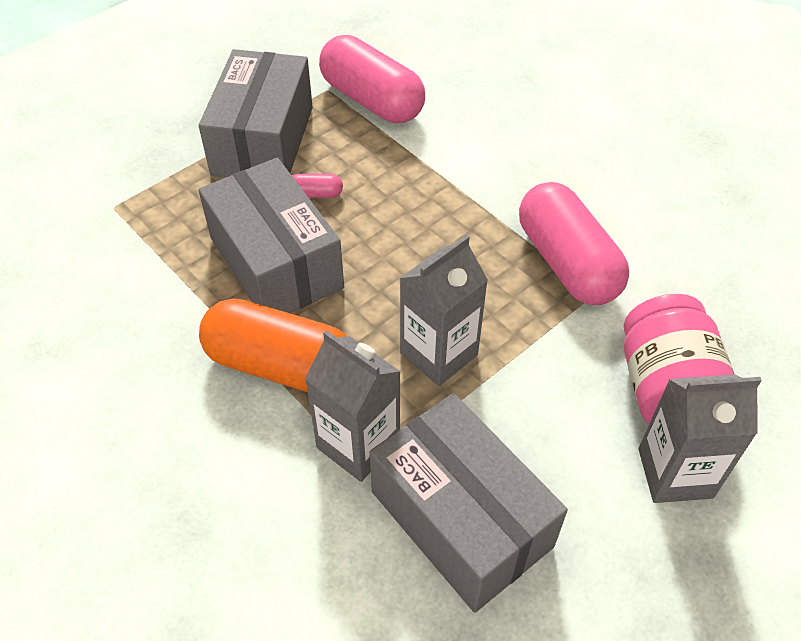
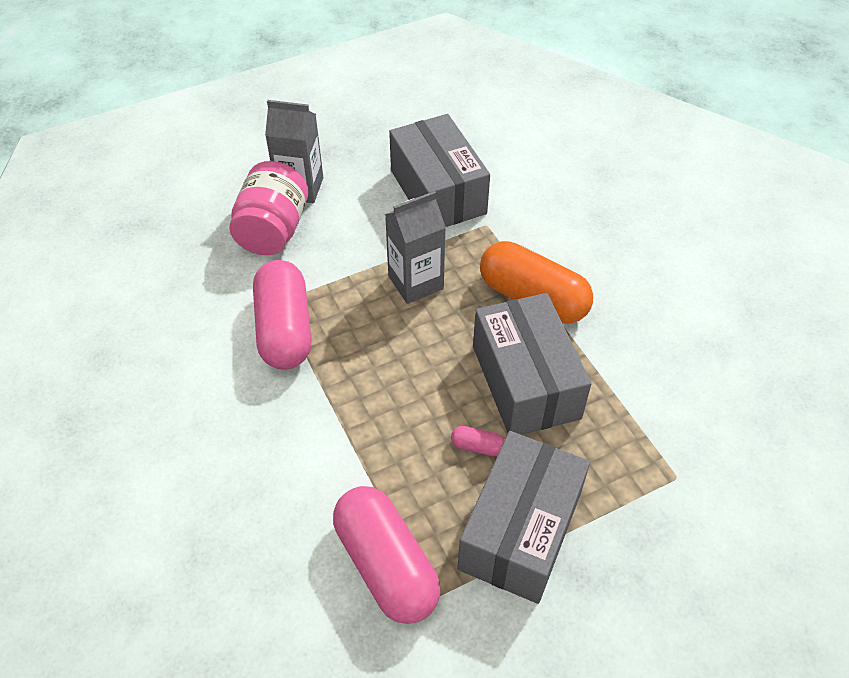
camera: 165 degrees left, 0 degrees up
(358, 444) = (489, 239): grey carton -> none

